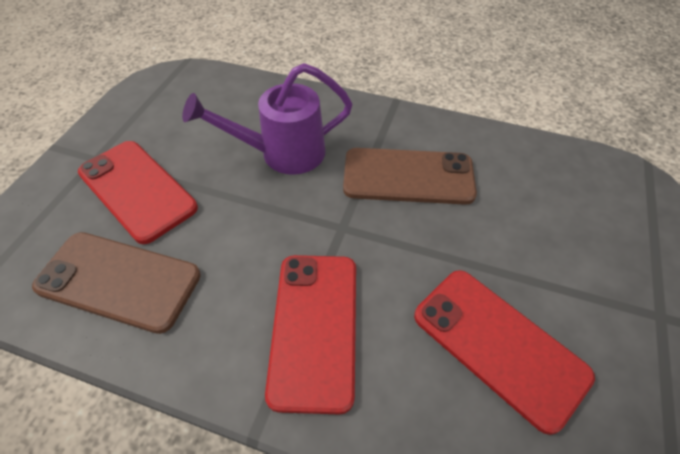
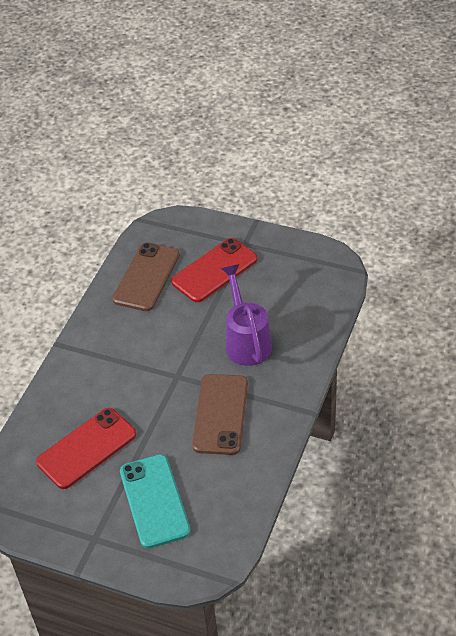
camera: 95 degrees right, 5 degrees down
(314, 328) = (108, 364): red phone -> none
(567, 243) = (154, 501): none -> turquoise phone

